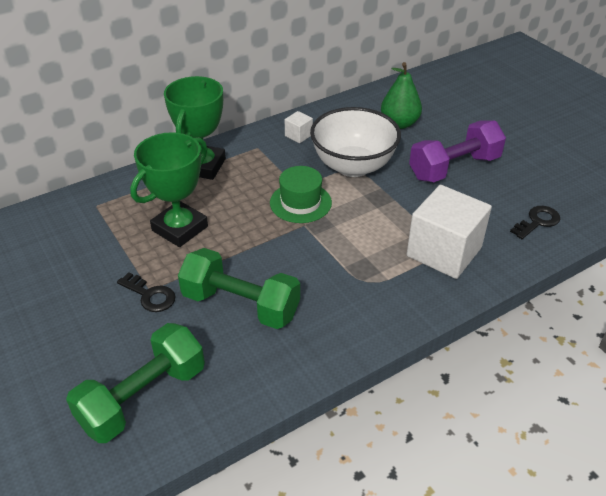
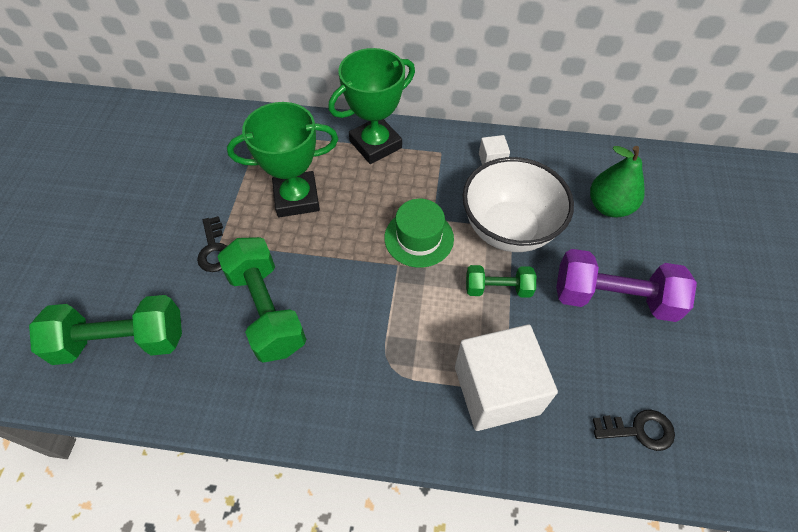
camera: 40 degrees right, 15 degrees up
(383, 201) = (498, 288): none -> green dumbbell

